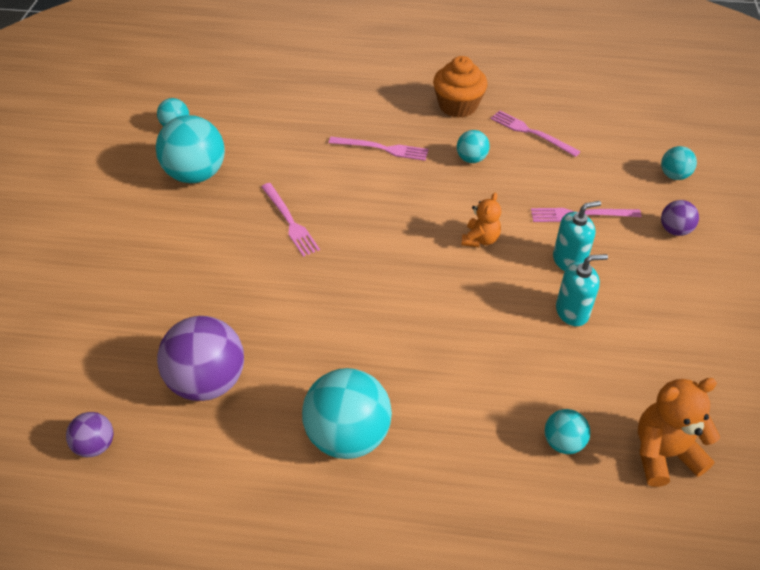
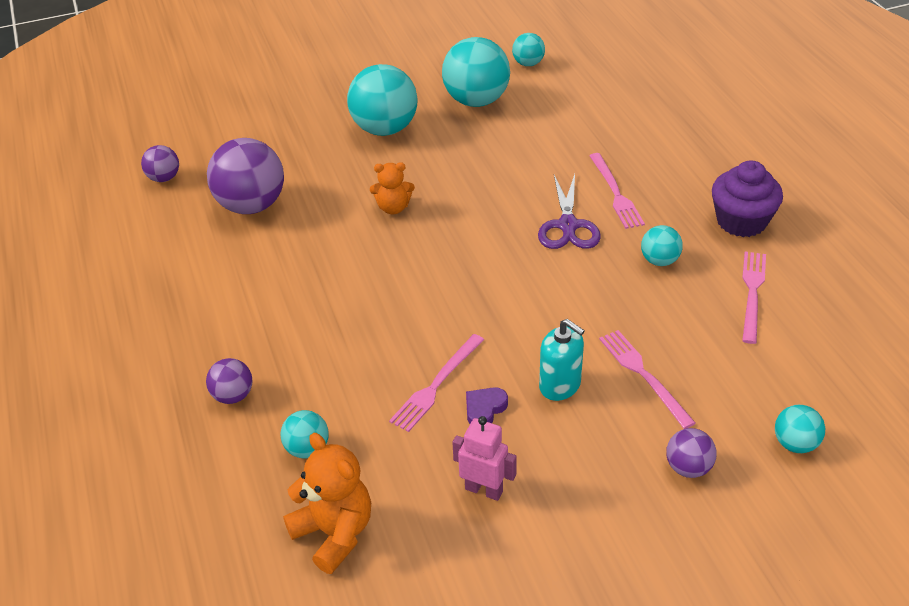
camera: 65 degrees right, 5 degrees down
(290, 221) = (462, 175): pink fork -> pink fork (436, 385)
(348, 436) = (240, 303): turquoise ball -> turquoise ball (385, 129)
(399, 187) = (568, 225): none -> purple scissors
(458, 106) = (741, 221): orange cupcake -> purple cupcake
(470, 479) = (233, 396): none -> purple ball
(480, 239) = (538, 307): orange teddy bear -> orange teddy bear (393, 208)
(572, 311) = (484, 409): turquoise soap dispenser -> purple heart
(653, 343) = (484, 490): none -> pink robot

